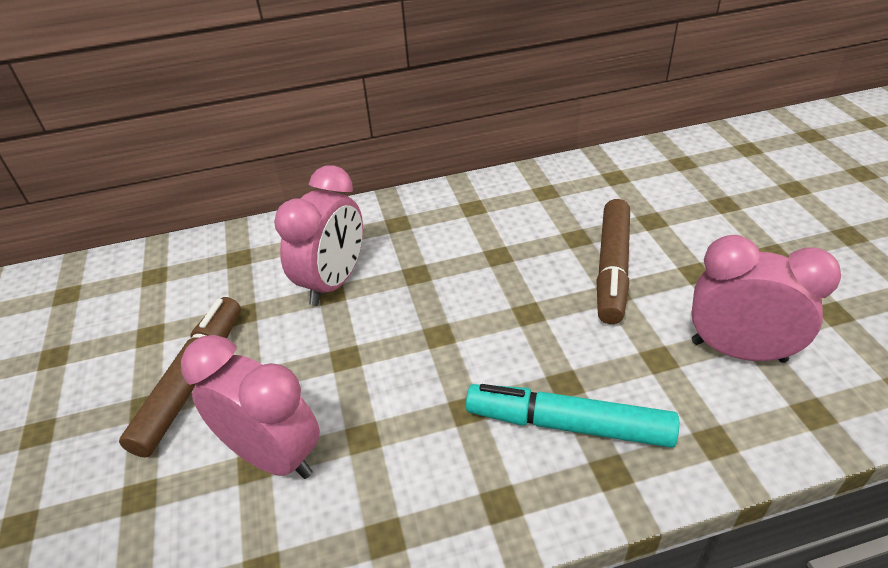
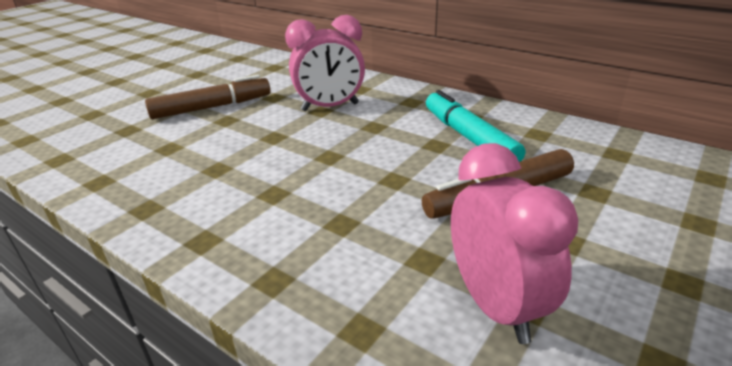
camera: 50 degrees right, 10 degrees down
(273, 455) = (179, 150): pink clock -> none
(568, 425) = (301, 241): turquoise marker -> turquoise marker (469, 137)

